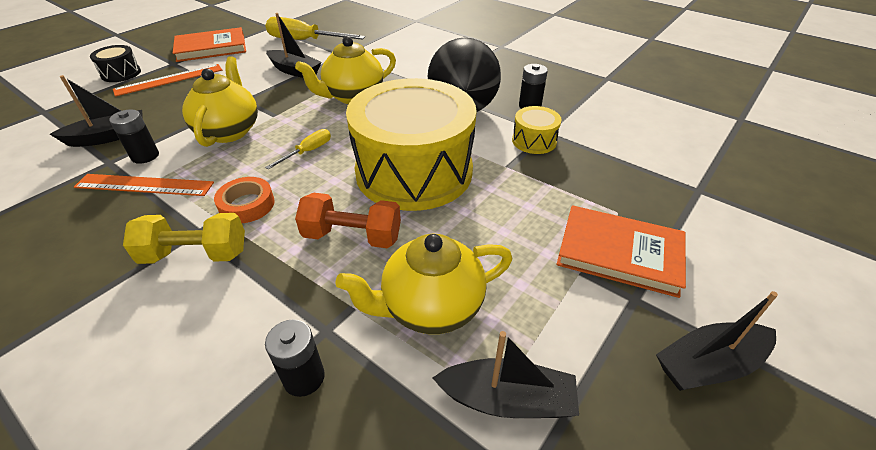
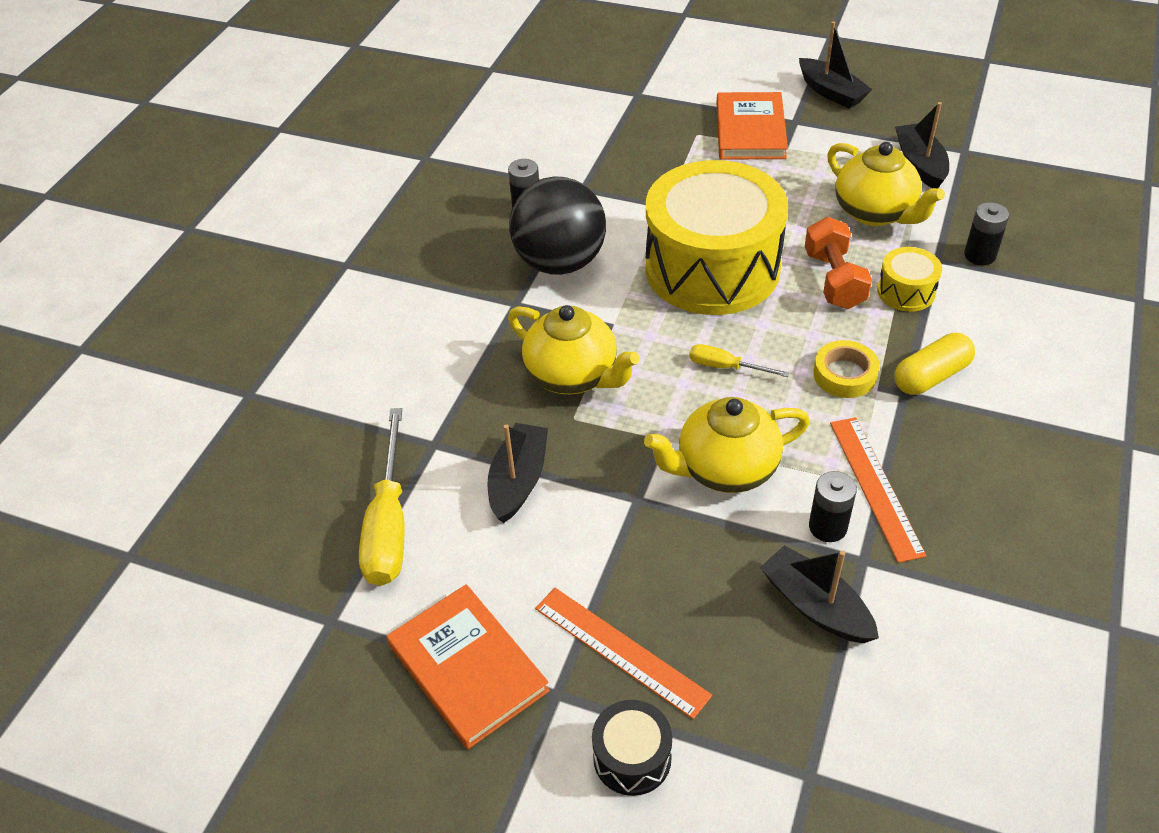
camera: 105 degrees left, 5 degrees up
(195, 254) = (931, 376): yellow dumbbell -> yellow capsule
(247, 205) = (844, 374): orange tape -> yellow tape
(534, 141) = (605, 195): yellow drum -> yellow drum (906, 291)

